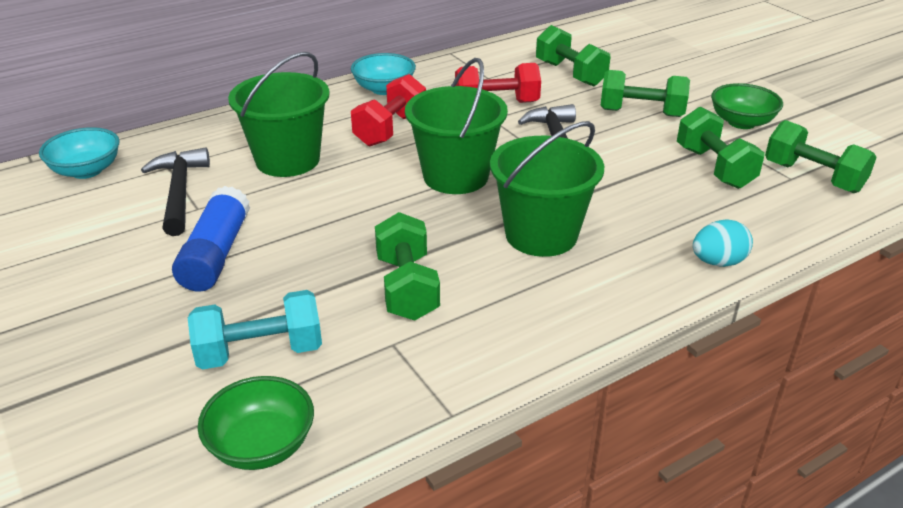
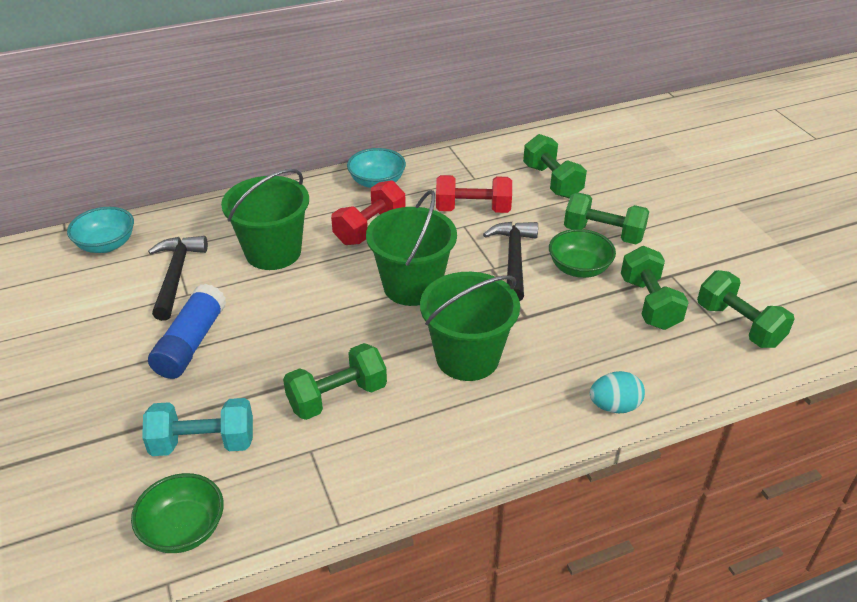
camera: 10 degrees right, 5 degrees up
(407, 287) = (337, 397): green dumbbell -> green dumbbell turned 60 degrees clockwise
(741, 122) = (694, 255): green bowl -> green bowl (579, 268)

